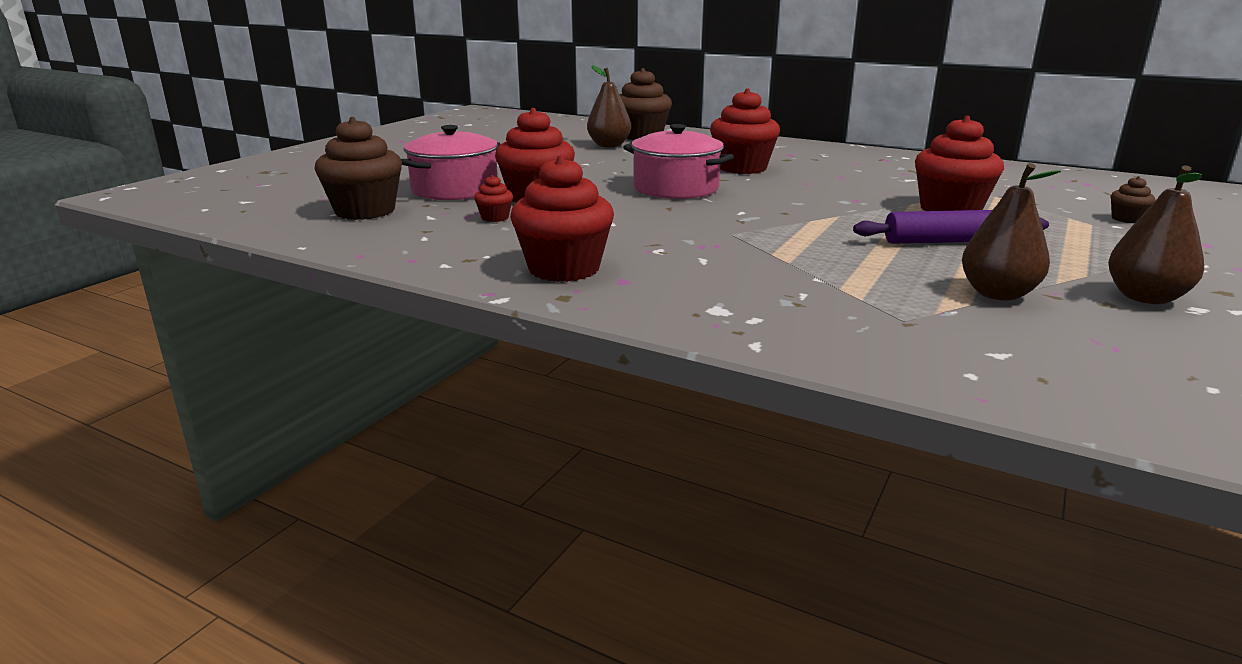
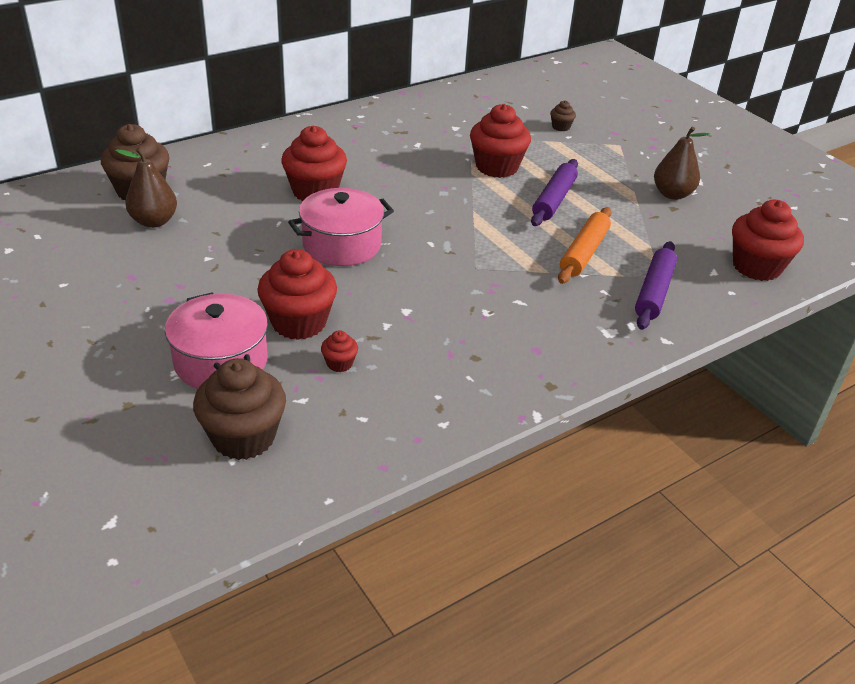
camera: 65 degrees left, 15 degrees up
(564, 269) = (496, 367): red cupcake -> red cupcake (756, 267)
(858, 321) = (654, 292): none -> purple rolling pin
(867, 271) = (584, 252): none -> orange rolling pin
(997, 294) = (643, 231): brown pear -> none

